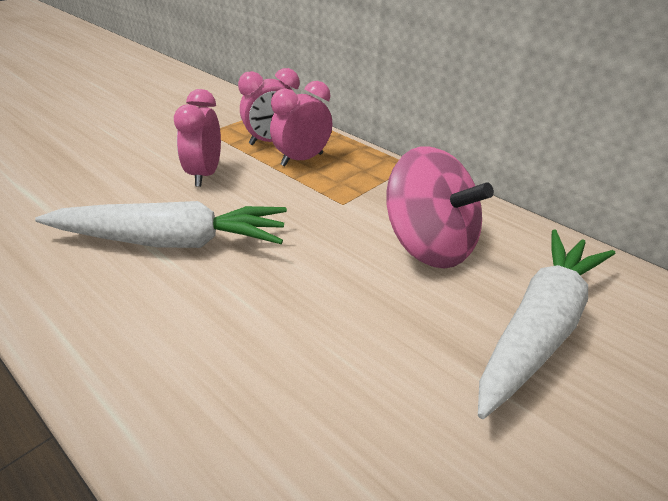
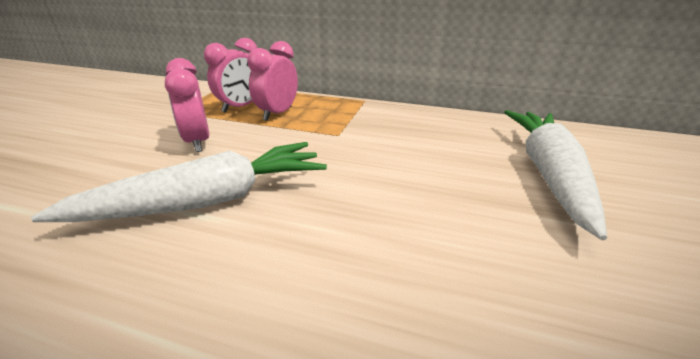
camera: 25 degrees left, 5 degrees down
(429, 245) = (427, 145): pink spinning top -> none

